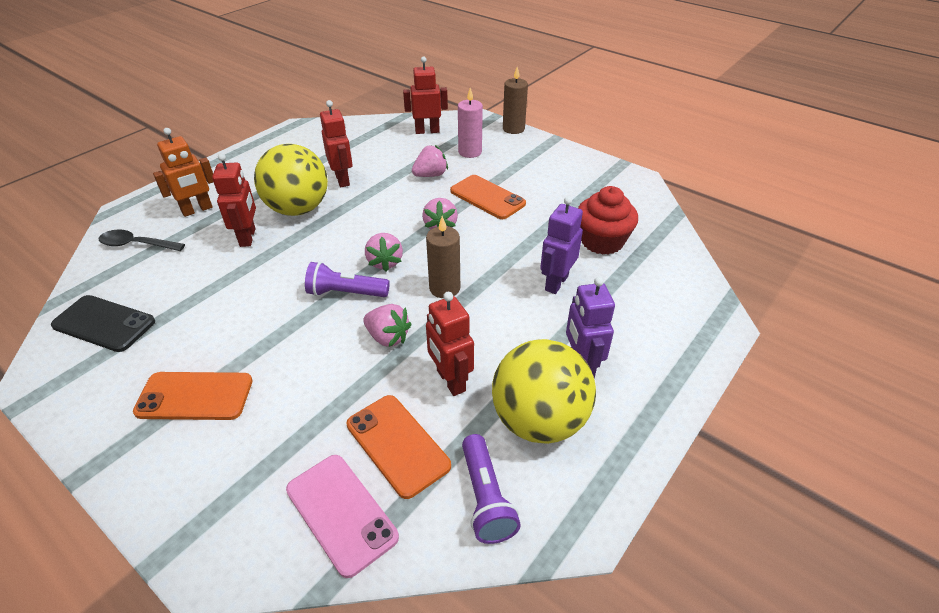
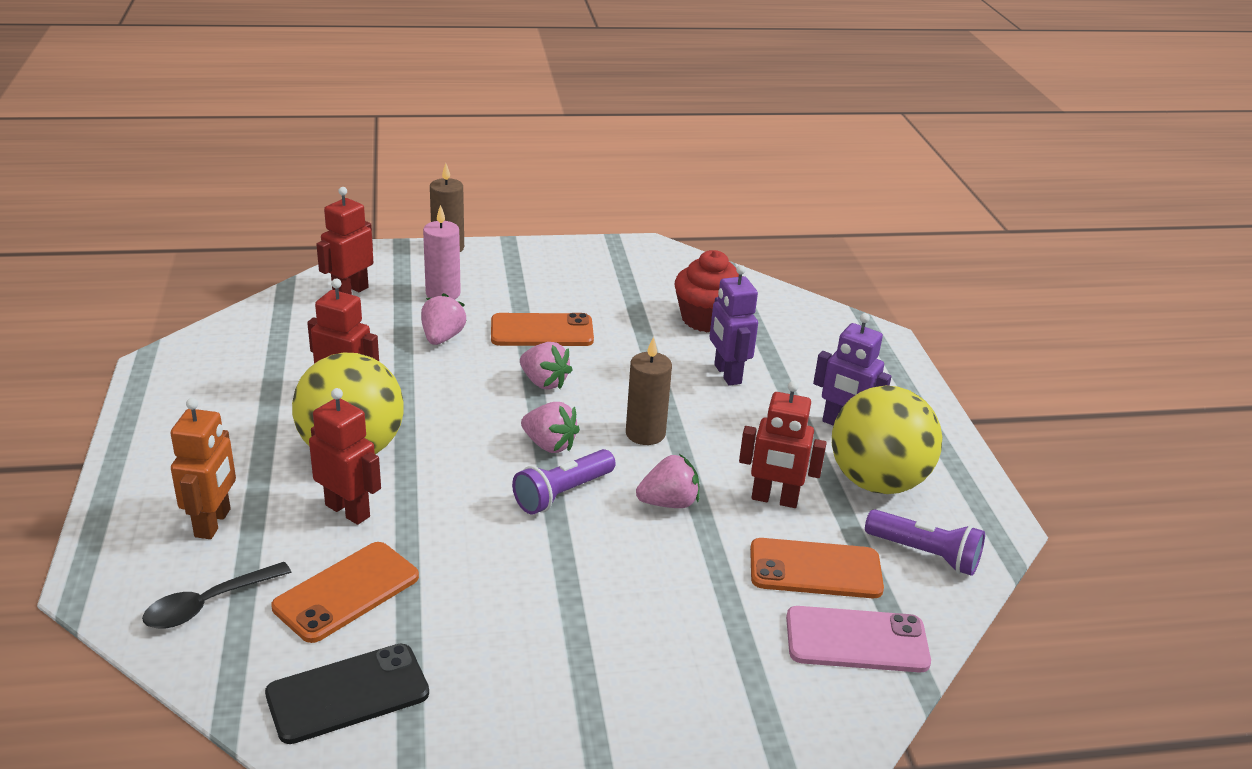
camera: 50 degrees left, 10 degrees down
(195, 396) = (587, 669): orange phone -> orange phone (346, 592)

